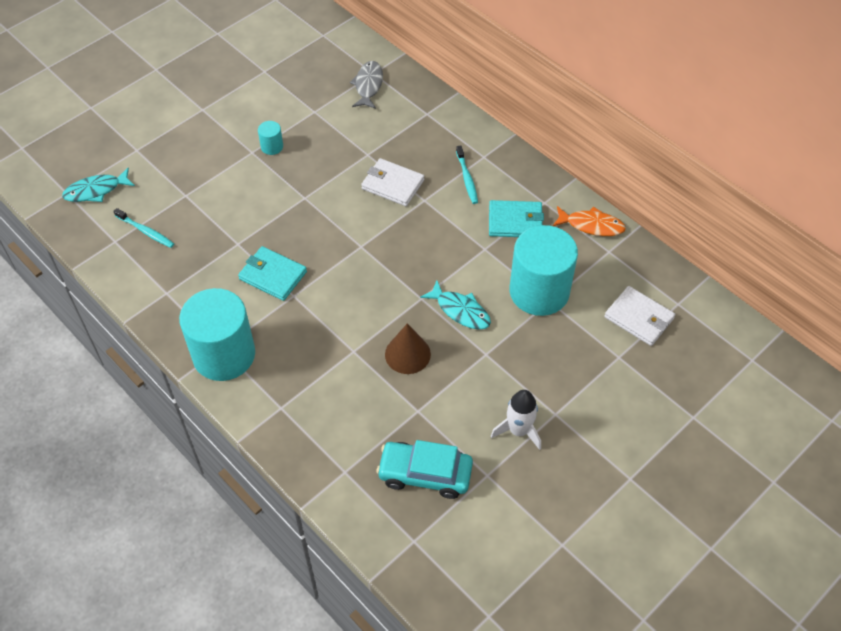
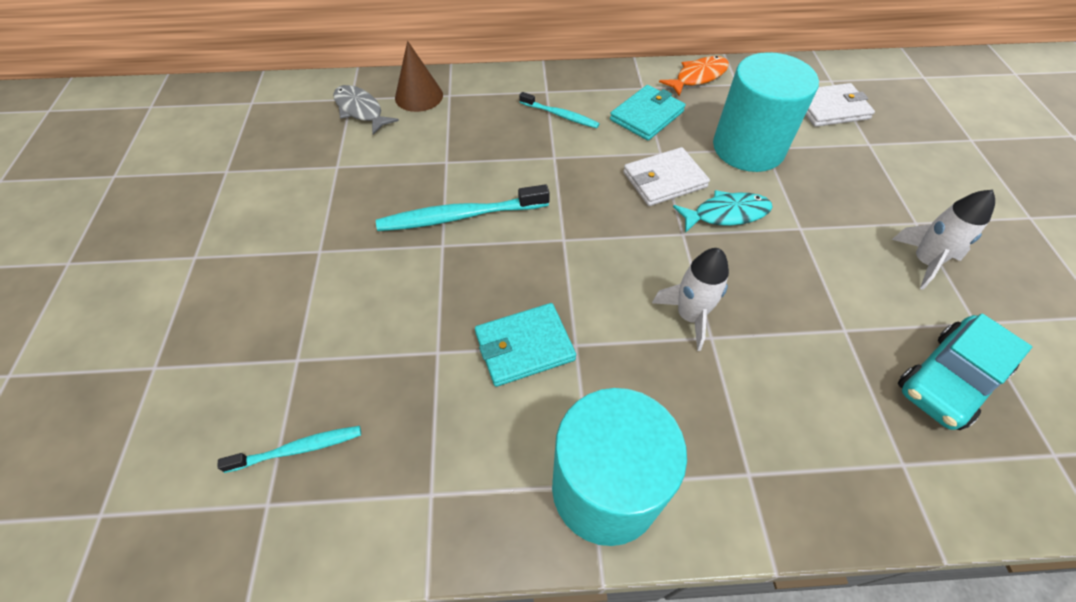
camera: 50 degrees left, 0 degrees up
(96, 190) = (150, 468): turquoise fish -> none
(272, 147) = (335, 229): turquoise cylinder -> none
(332, 190) = (459, 216): none -> turquoise toothbrush
(359, 334) = (689, 316): none -> white rocket
(392, 184) = (507, 167): white wallet -> white wallet (664, 180)
(407, 354) = (754, 290): brown cone -> brown cone (419, 96)

